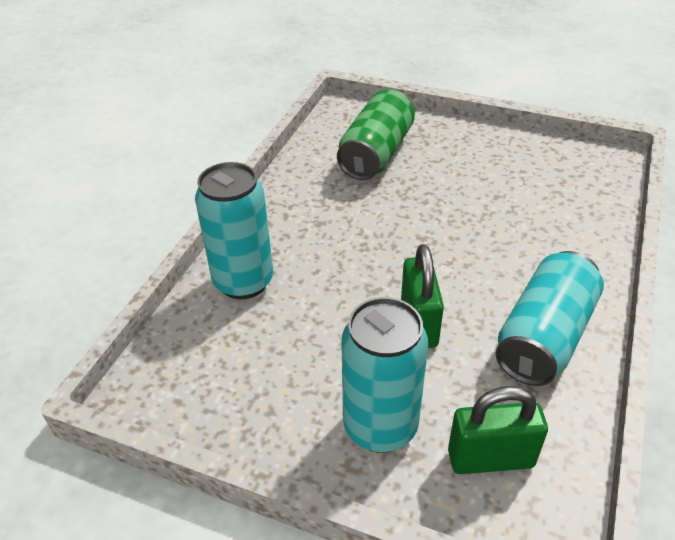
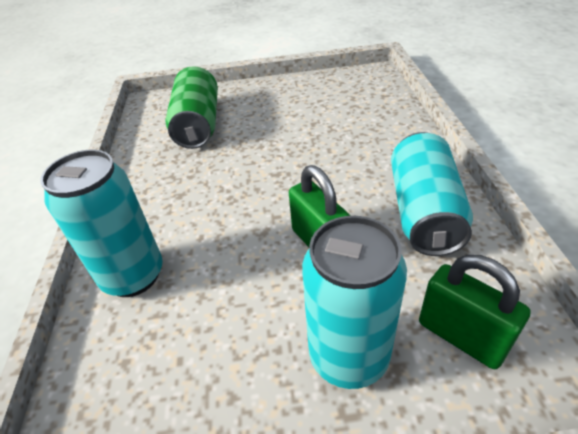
camera: 25 degrees left, 0 degrees up
(490, 458) = (461, 336): green padlock -> green padlock turned 75 degrees clockwise

